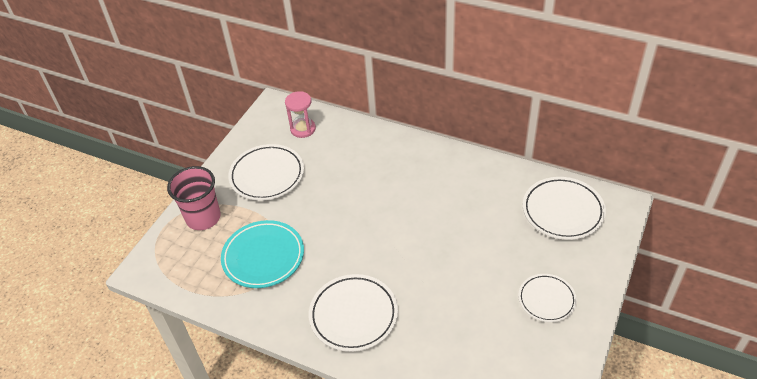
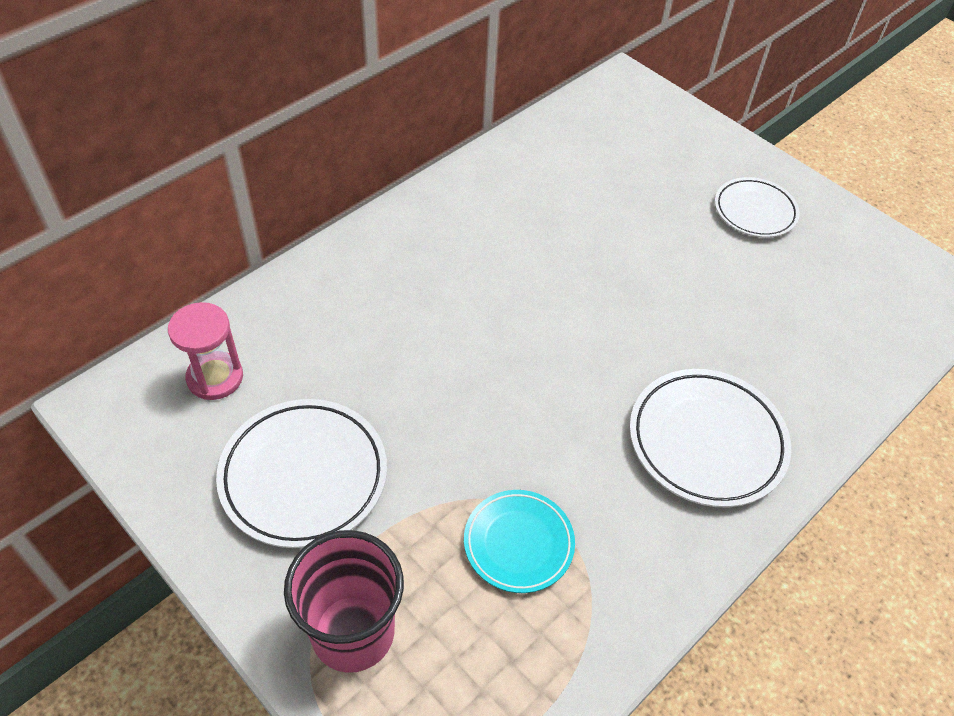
camera: 75 degrees left, 5 degrees up
(263, 257) = (518, 543): turquoise plate -> turquoise plate, size x0.64
(562, 211) = (609, 135): white plate -> none

